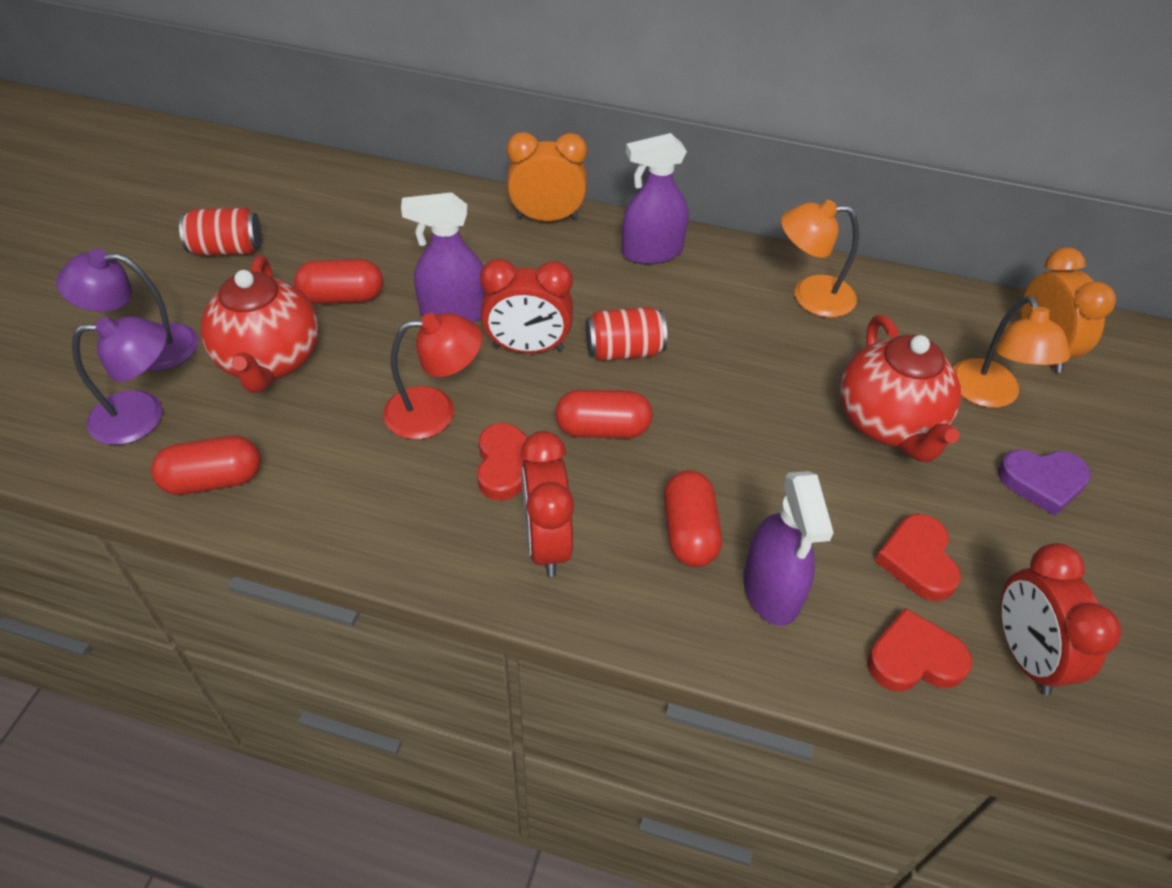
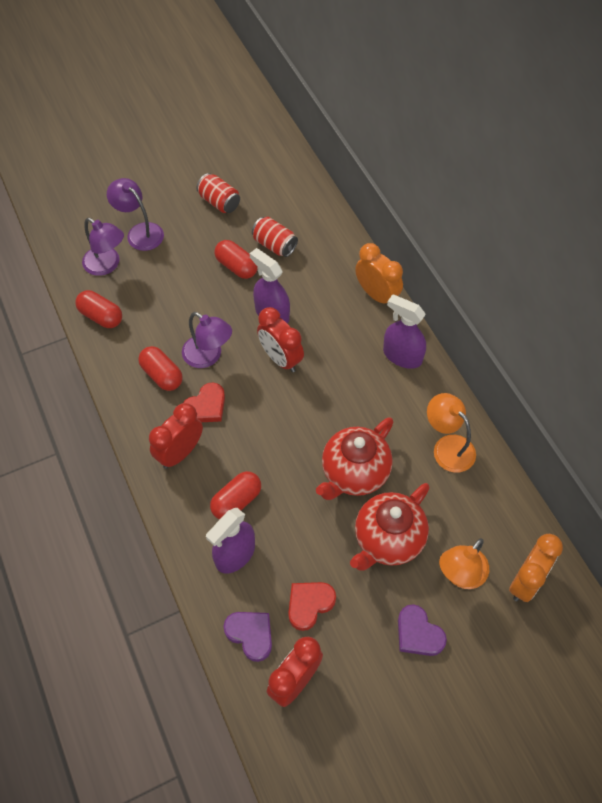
camera: 50 degrees right, 10 degrees up
(270, 361) = (175, 277): red teapot -> red teapot (354, 473)
(435, 411) = (208, 356): red lamp -> purple lamp
(602, 429) = (262, 425): red capsule -> red capsule (162, 375)
(624, 351) = (319, 396): red can -> red can (274, 245)
(914, 658) = (250, 634): red heart -> purple heart

